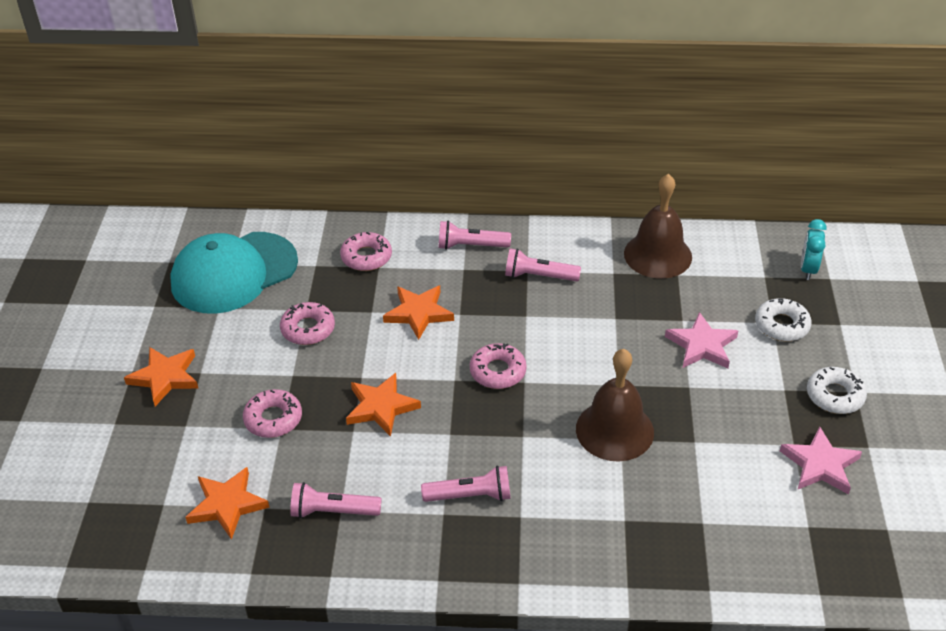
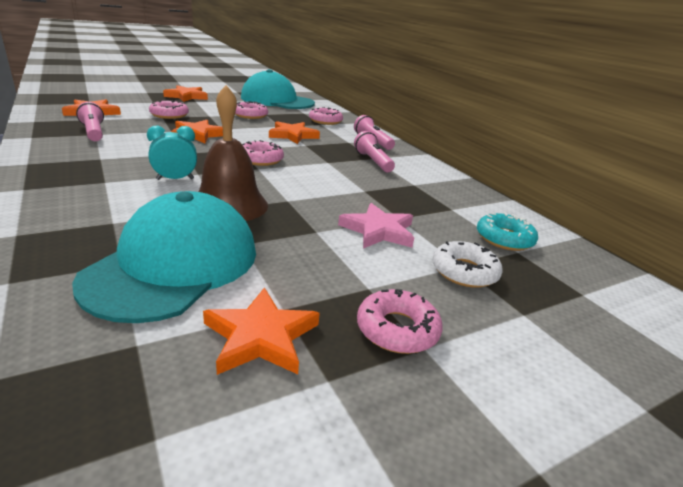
camera: 55 degrees right, 15 degrees down
(470, 495) = (122, 164): pink flashlight -> none
(657, 255) = (461, 198): brown bell -> none
(715, 491) = (174, 264): none -> turquoise cap
(742, 272) = (504, 239): none -> turquoise donut
(808, 269) = (571, 277): turquoise clock -> turquoise clock (175, 179)
(820, 465) = (261, 336): pink star -> orange star
(835, 396) = (397, 329): white donut -> pink donut

